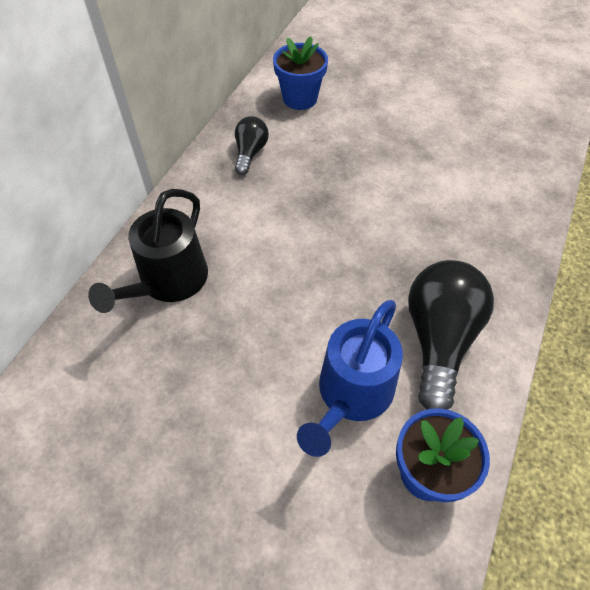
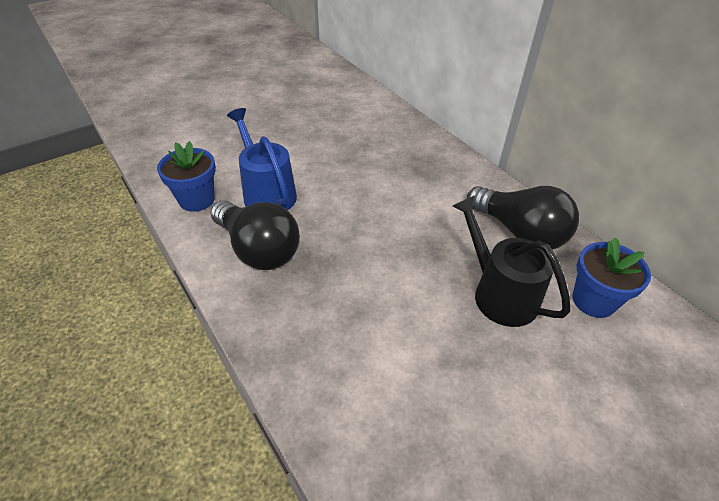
camera: 120 degrees right, 10 degrees down
(169, 281) = (410, 154): black watering can -> black watering can (499, 294)
(250, 153) = (519, 232): black light bulb -> black light bulb, size x1.86

